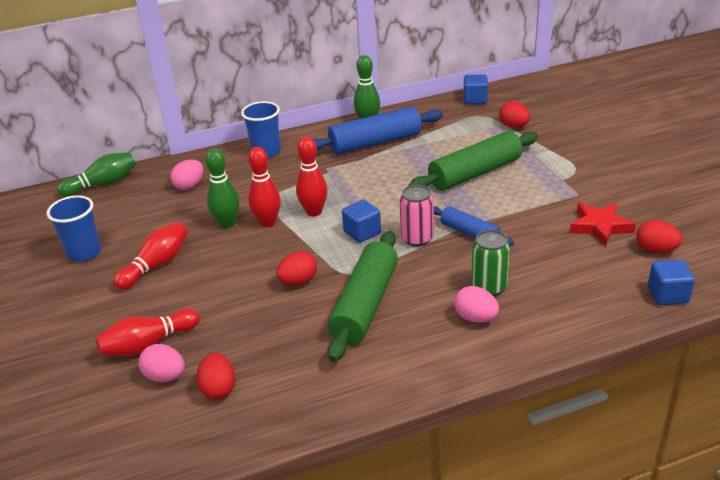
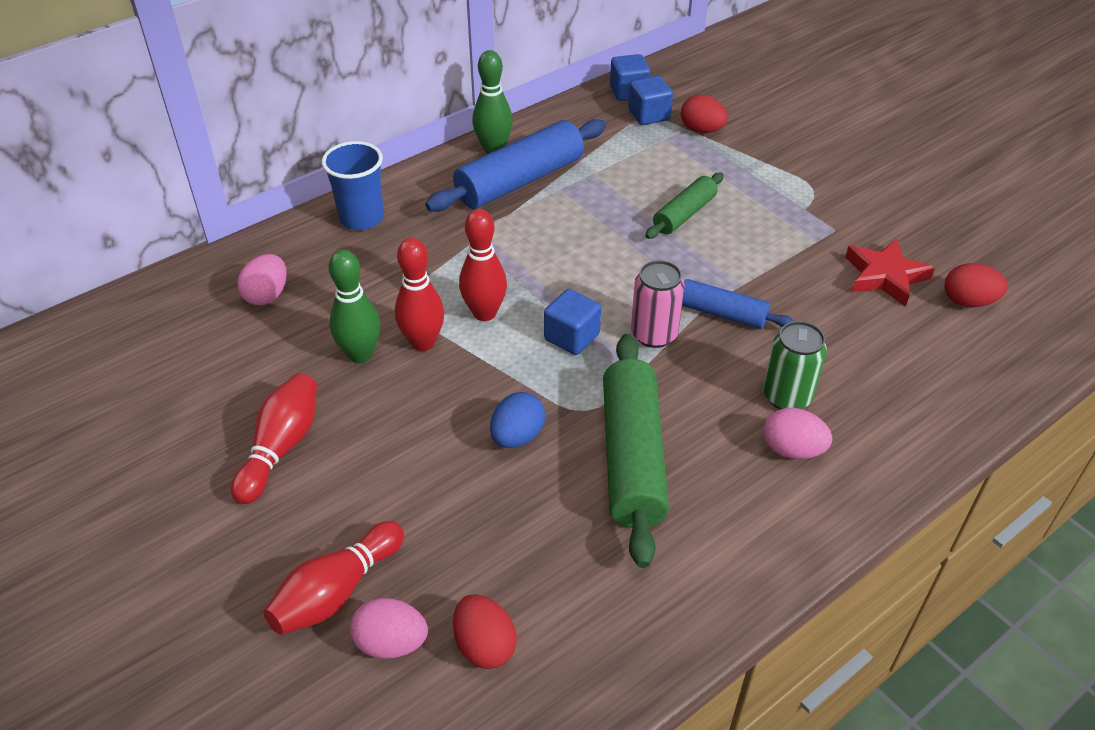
camera: 20 degrees left, 10 degrees up
(84, 253) = (148, 446): blue cup -> none
(103, 184) = (117, 313): green bowling pin -> none
(298, 281) = (517, 436): red egg -> blue egg
(475, 173) = (684, 214): green rolling pin -> green rolling pin, size x0.57
(667, 295) = (1012, 367): blue cube -> blue cube (649, 115)

